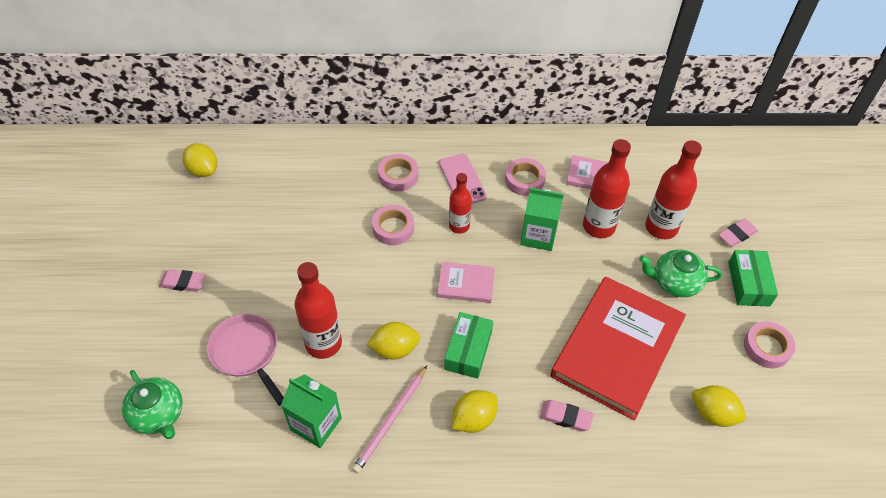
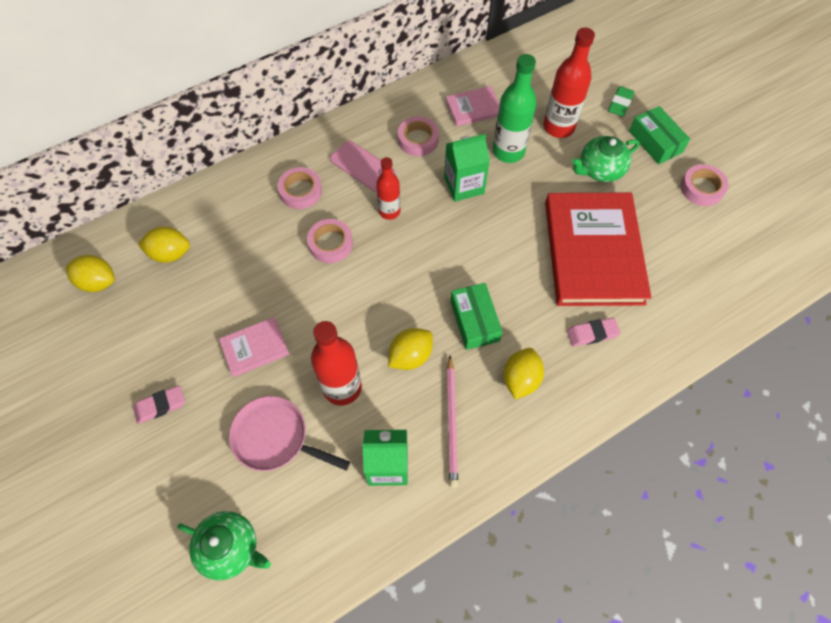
camera: 30 degrees left, 10 degrees up
(466, 284) = (432, 262): pink book -> pink book (255, 348)
(598, 226) = (508, 151): red bottle -> green bottle
(713, 413) = (698, 265): yellow lemon -> yellow lemon (170, 253)
(737, 235) = (620, 104): pink eraser -> green eraser

